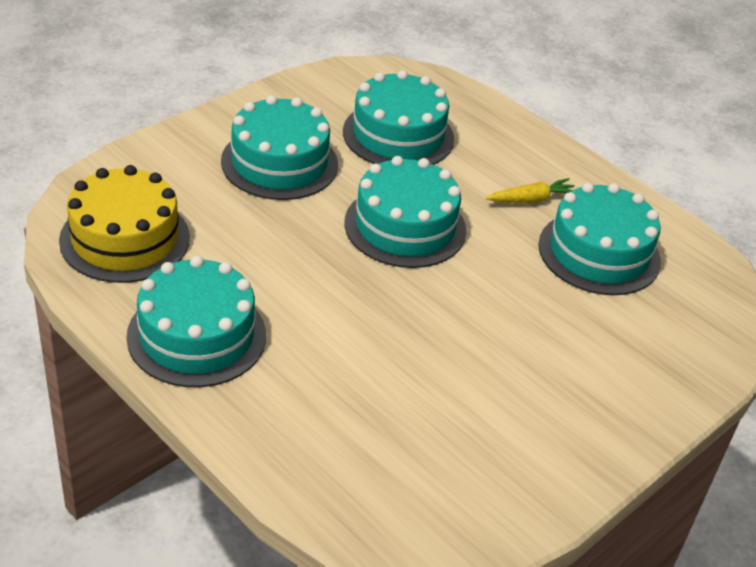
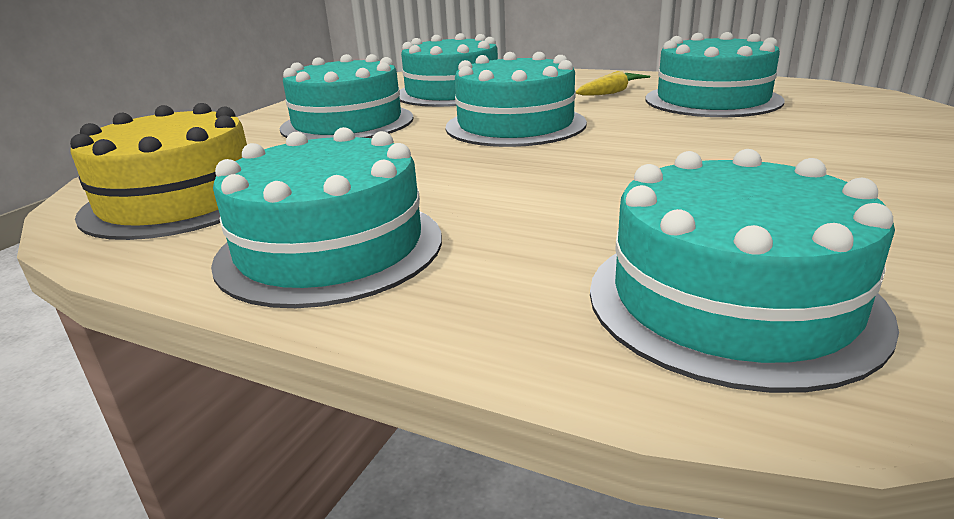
camera: 15 degrees left, 15 degrees down
(368, 466) = (731, 300): none -> turquoise cake

